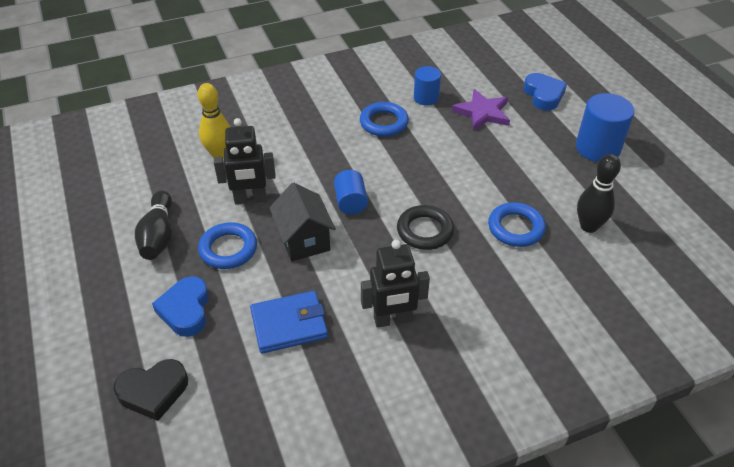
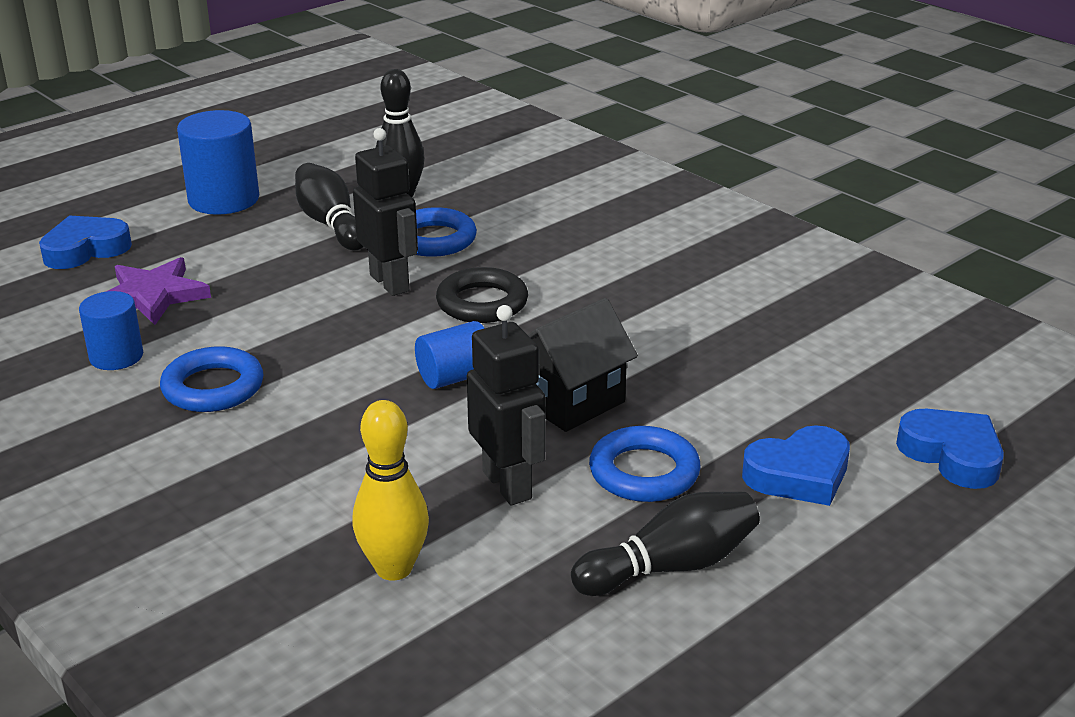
camera: 110 degrees left, 15 degrees down
(153, 392) = (952, 455): black heart -> blue heart
(289, 324) = (742, 374): blue wallet -> none
(392, 320) = (666, 299): black robot -> black robot (390, 283)
(551, 187) = (331, 224): none -> black bowling pin

